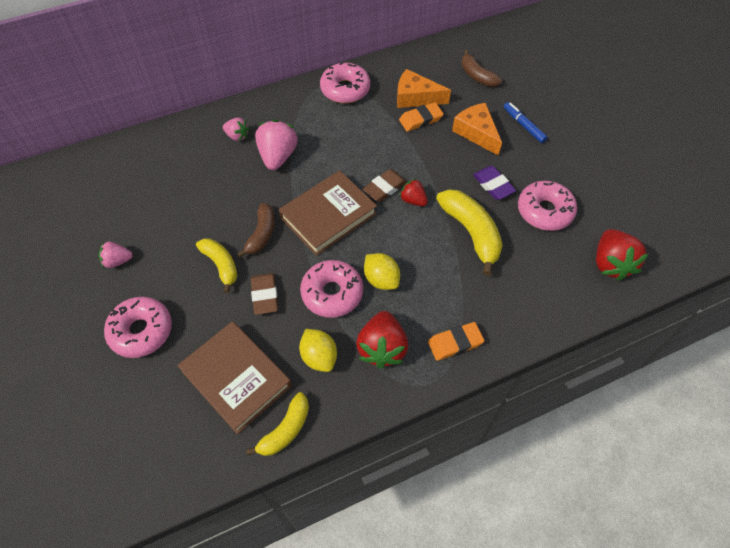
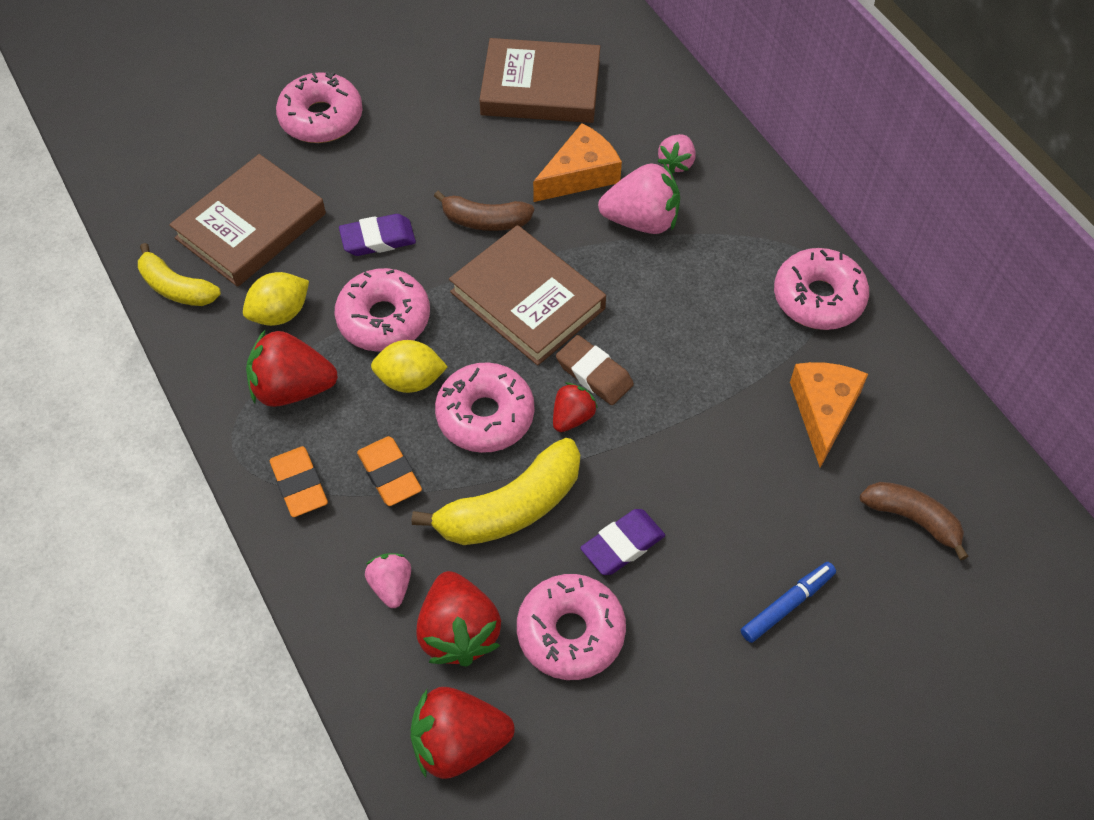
camera: 85 degrees right, 0 degrees up
(117, 261) = (428, 72): pink strawberry -> pink strawberry (391, 585)
(154, 197) = (540, 88): none -> brown book
(221, 265) = (427, 182): yellow banana -> none
(265, 295) = (378, 239): brown eraser -> purple eraser
(381, 279) = (410, 380): yellow lemon -> yellow lemon turned 45 degrees clockwise
(409, 241) = (485, 415): none -> pink donut
(420, 119) = (766, 422): orange eraser -> orange eraser (389, 474)
(476, 133) = (750, 517): orange cheese -> orange cheese (580, 175)
(477, 76) = (912, 519): brown banana -> brown banana turned 75 degrees clockwise
(548, 261) = (459, 632): none -> red strawberry

